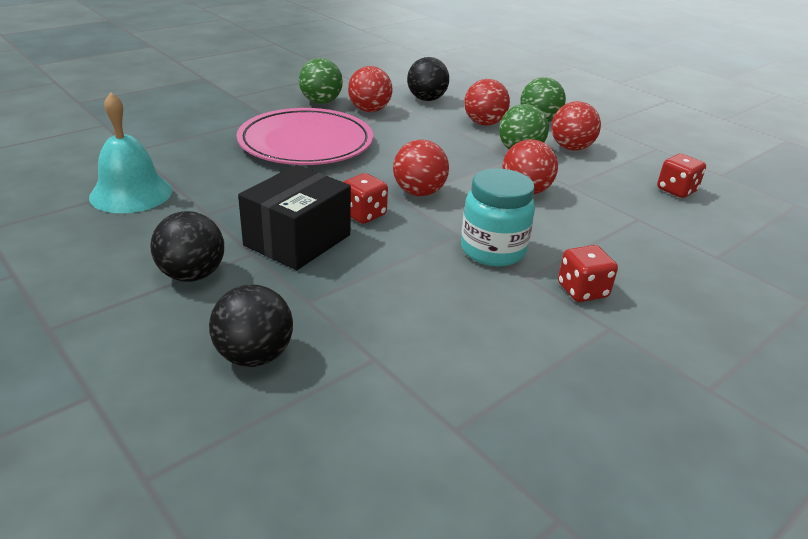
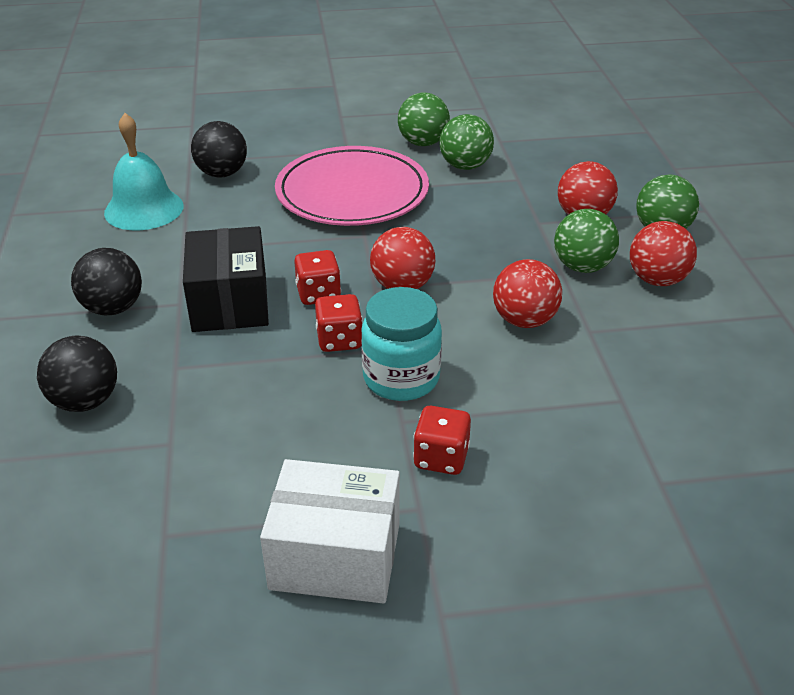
camera: 35 degrees right, 5 degrees up
(297, 240) = (230, 302): black box -> black box turned 75 degrees counterclockwise
(369, 110) = (465, 166): red ball -> green ball
(426, 99) = (550, 165): black ball -> black ball (222, 173)
(598, 383) = (335, 556): none -> white box
(676, 190) = (728, 380): red dice -> red dice (339, 340)

